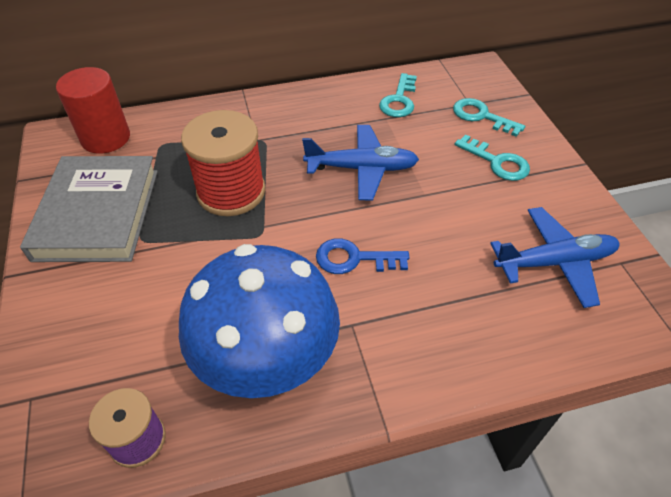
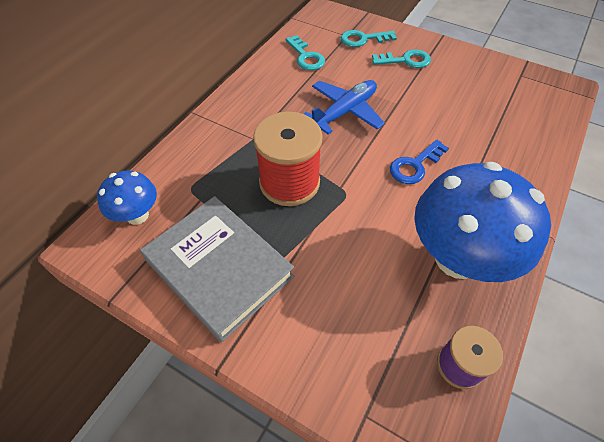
camera: 45 degrees left, 5 degrees up
(106, 138) = (137, 215): red cylinder -> blue mushroom
(555, 262) = (499, 95): blue plane -> none

